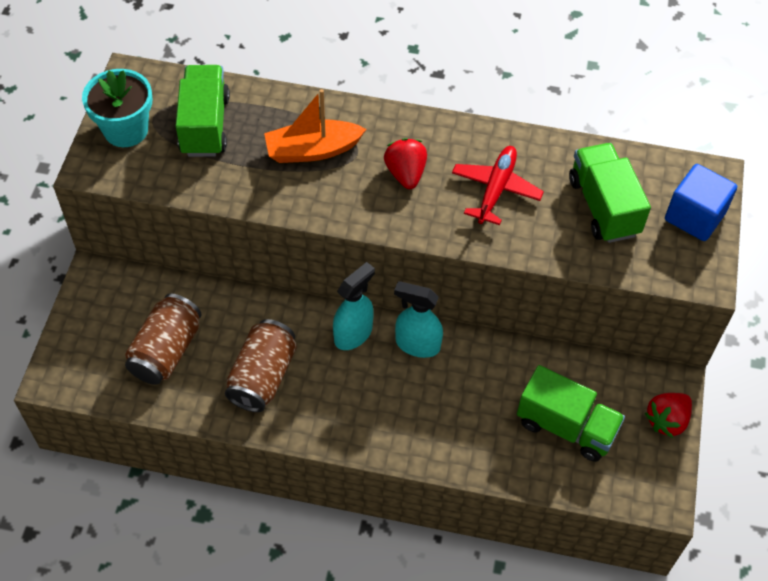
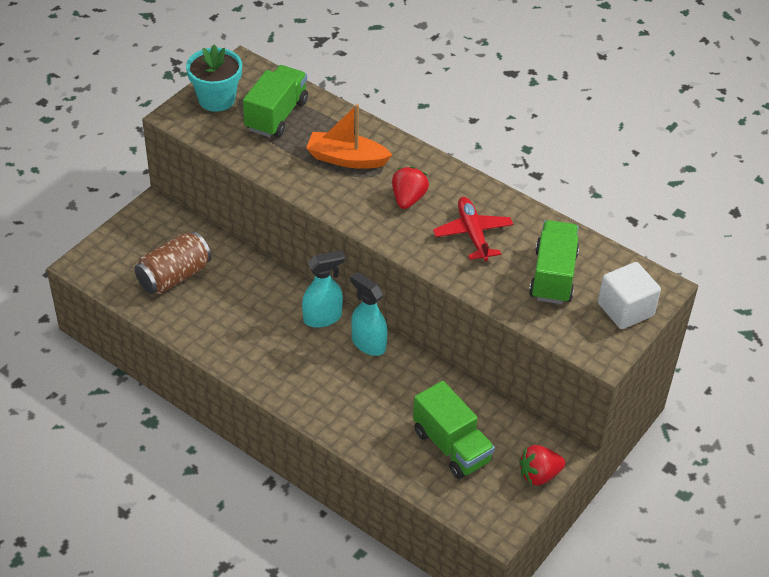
camera: 25 degrees right, 10 degrees down
(263, 376) = (235, 320): brown can -> none
(496, 189) = (473, 234): red plane -> red plane turned 60 degrees counterclockwise
(694, 216) = (625, 309): blue cube -> white cube

